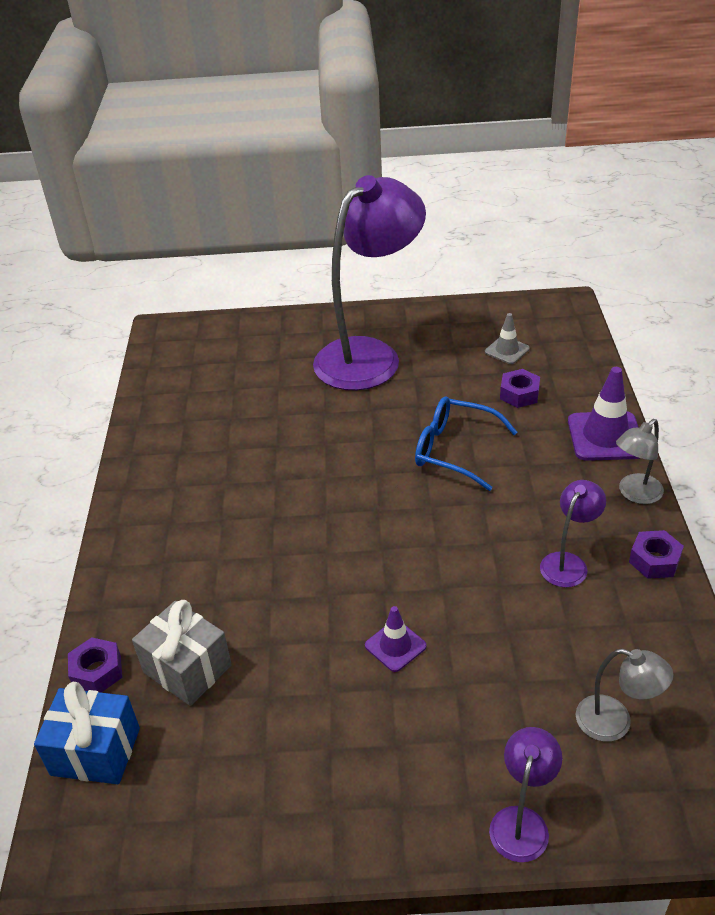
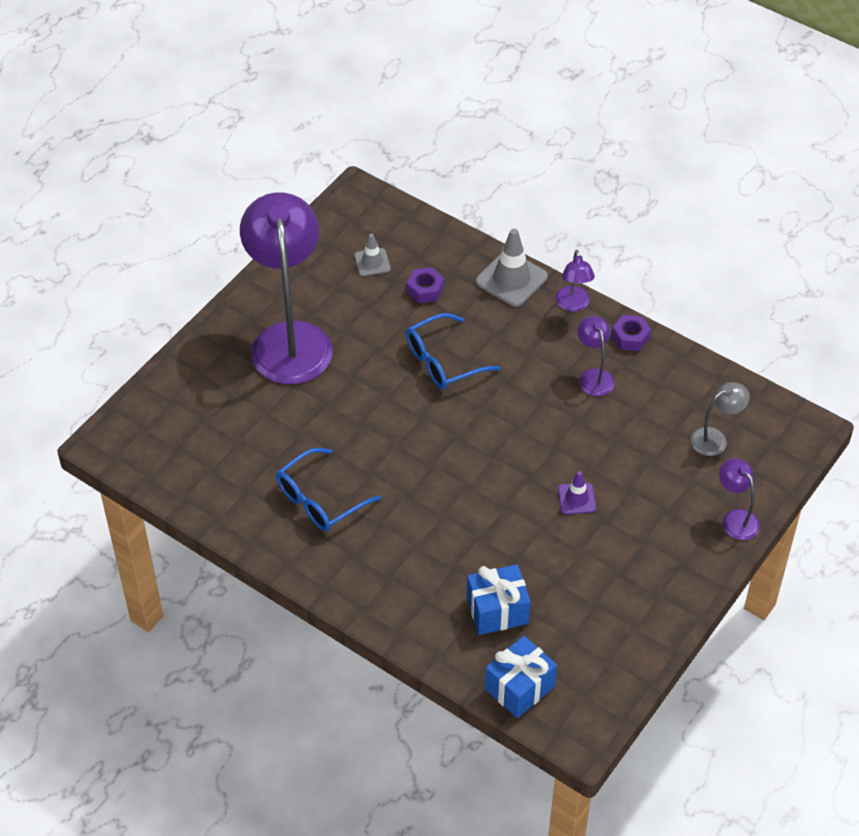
camera: 55 degrees left, 10 degrees up
(97, 671) = (455, 659): purple nut -> none
(187, 669) = (497, 610): grey gift -> blue gift
(213, 467) = (319, 500): none -> blue glasses
(605, 436) = (511, 279): purple traffic cone -> grey traffic cone
(635, 494) = (573, 305): grey lamp -> purple lamp

